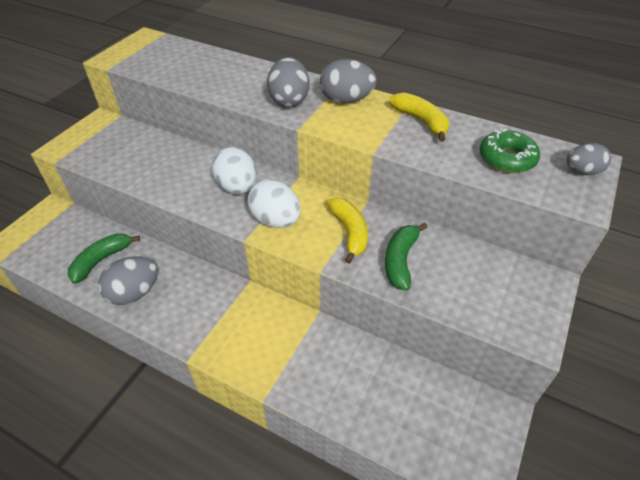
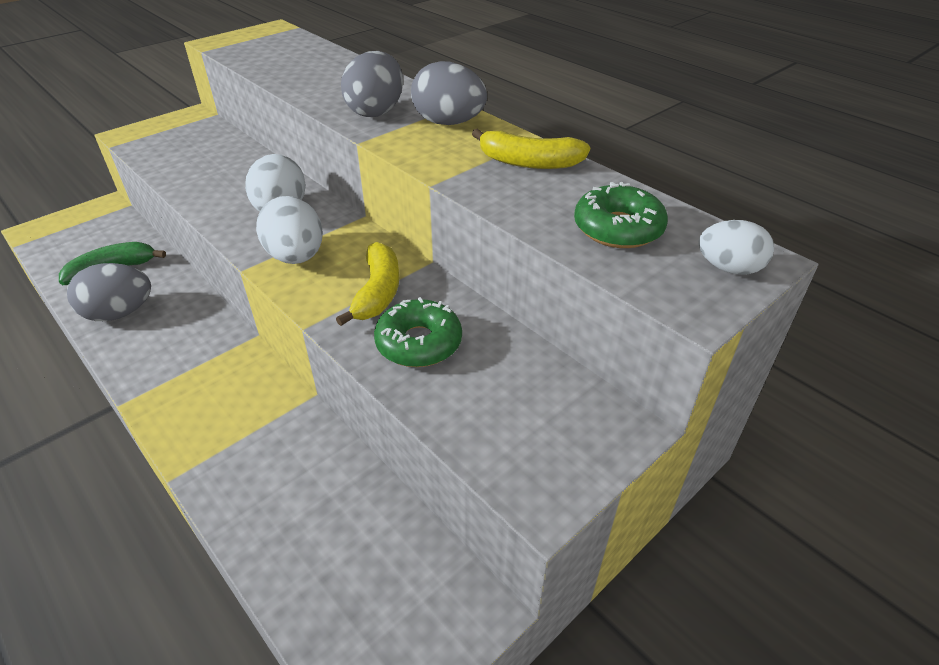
camera: 20 degrees right, 5 degrees down
(400, 261) = (419, 343): green banana -> green donut
(421, 121) = (529, 162): yellow banana -> yellow banana turned 120 degrees clockwise
(582, 171) = (728, 268): grey egg -> white egg

